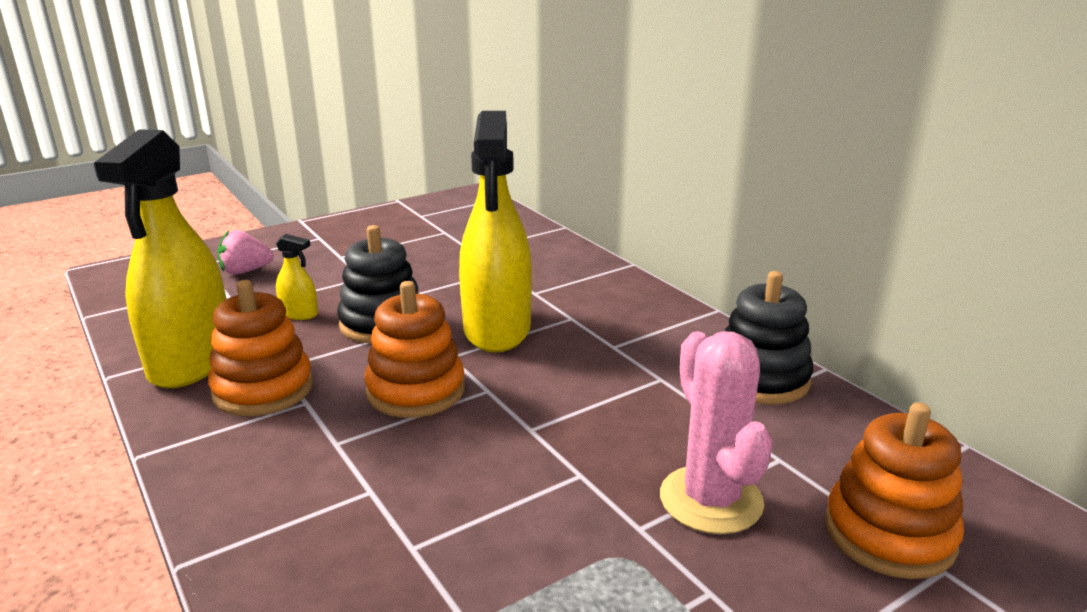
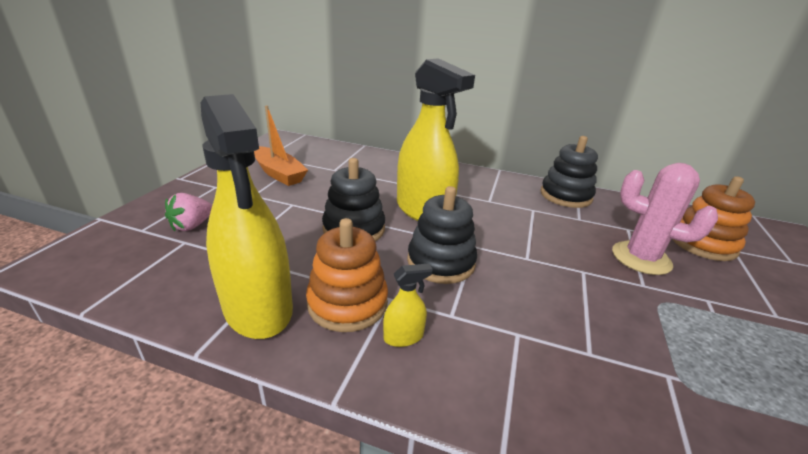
camera: 40 degrees left, 5 degrees up
(299, 314) = (287, 242): yellow spray bottle -> yellow spray bottle (403, 337)
(402, 239) = (279, 173): none -> orange boat
(416, 391) = (441, 262): orange stacking toy -> black stacking toy

